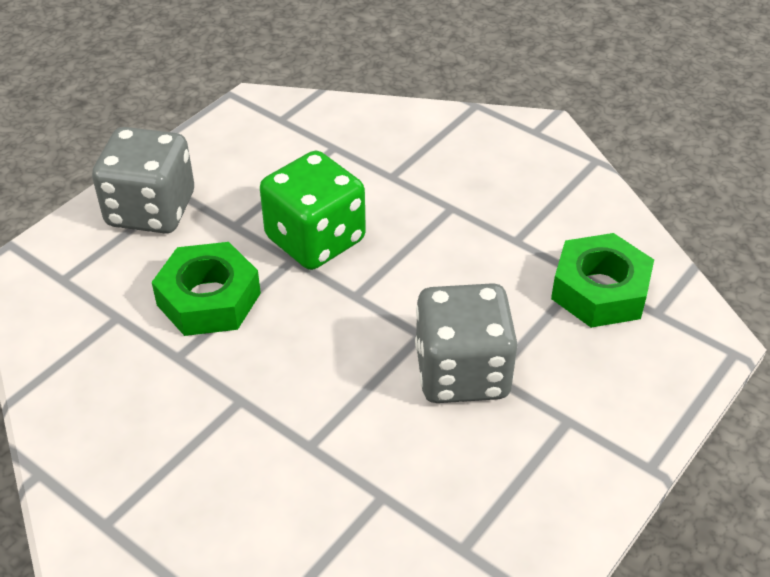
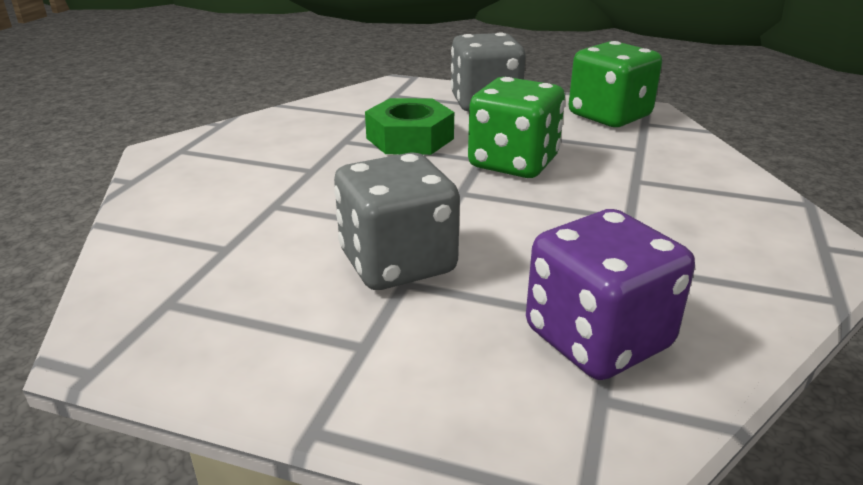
camera: 70 degrees right, 15 degrees down
(249, 134) = (609, 116): none -> green dice
(600, 290) = (597, 338): green nut -> purple dice

